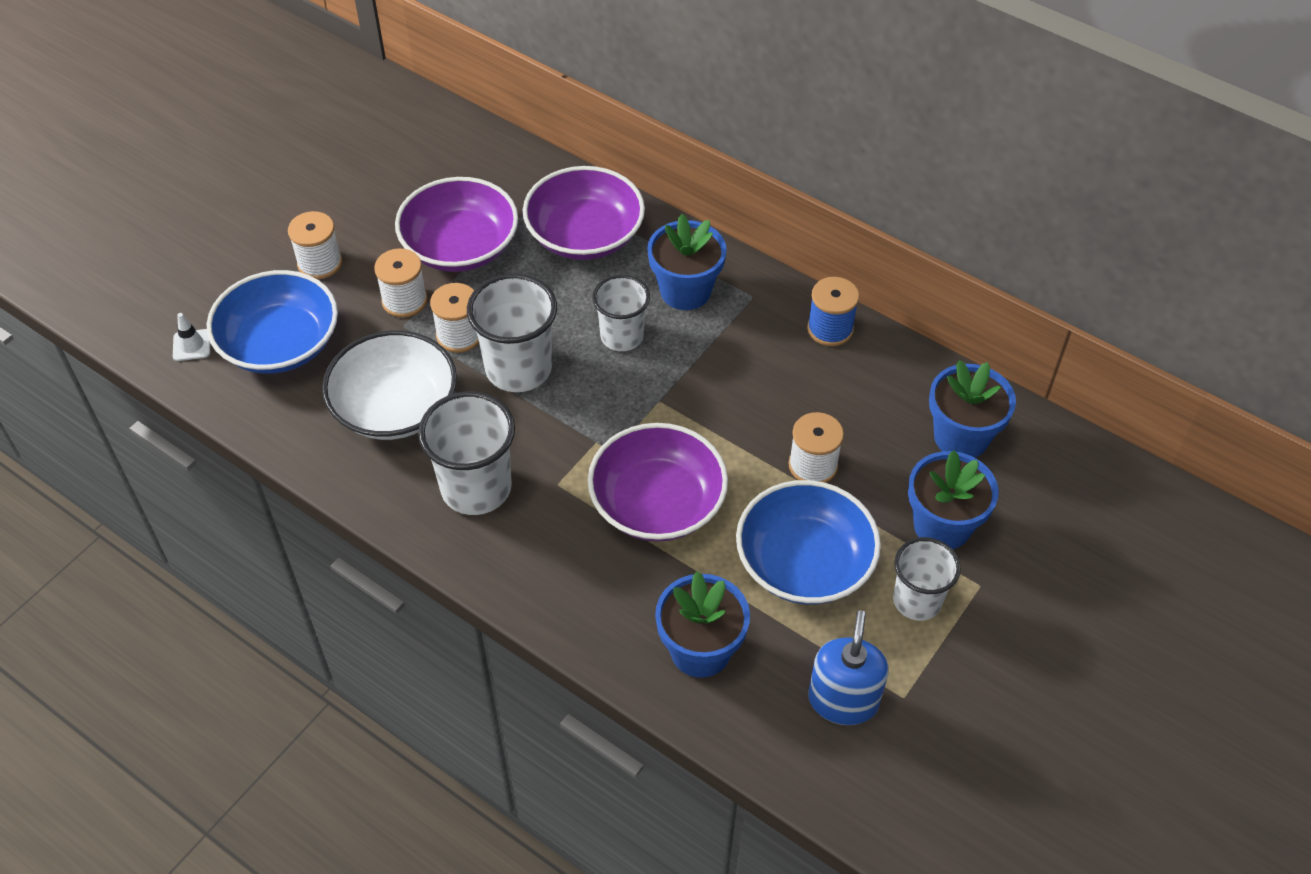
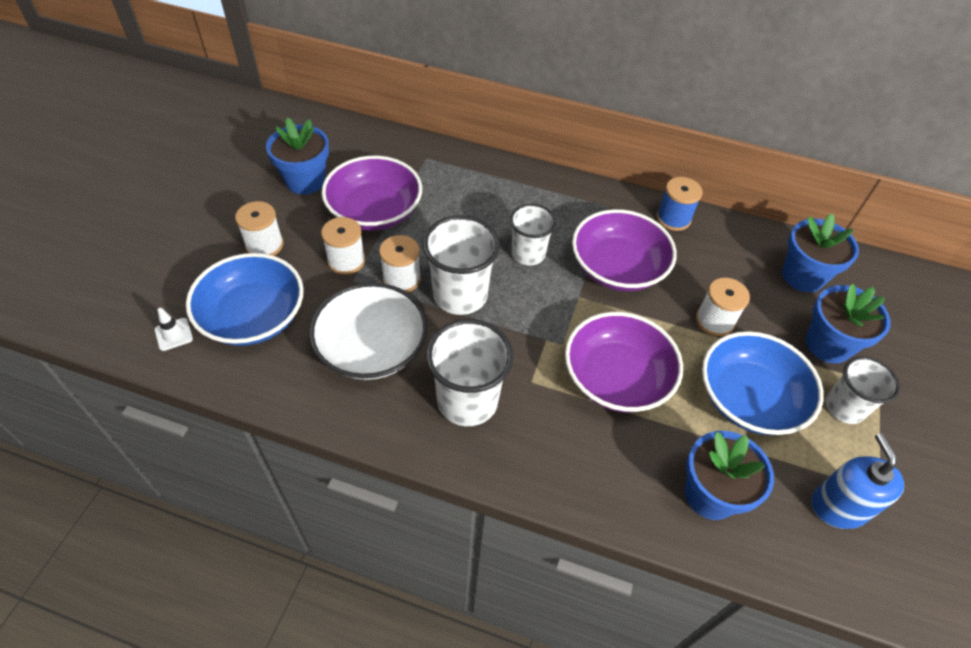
camera: 20 degrees left, 0 degrees up
(585, 235) = (466, 186): purple bowl -> purple bowl (617, 268)
(685, 291) = (558, 211): blue flower pot -> blue flower pot (305, 181)

